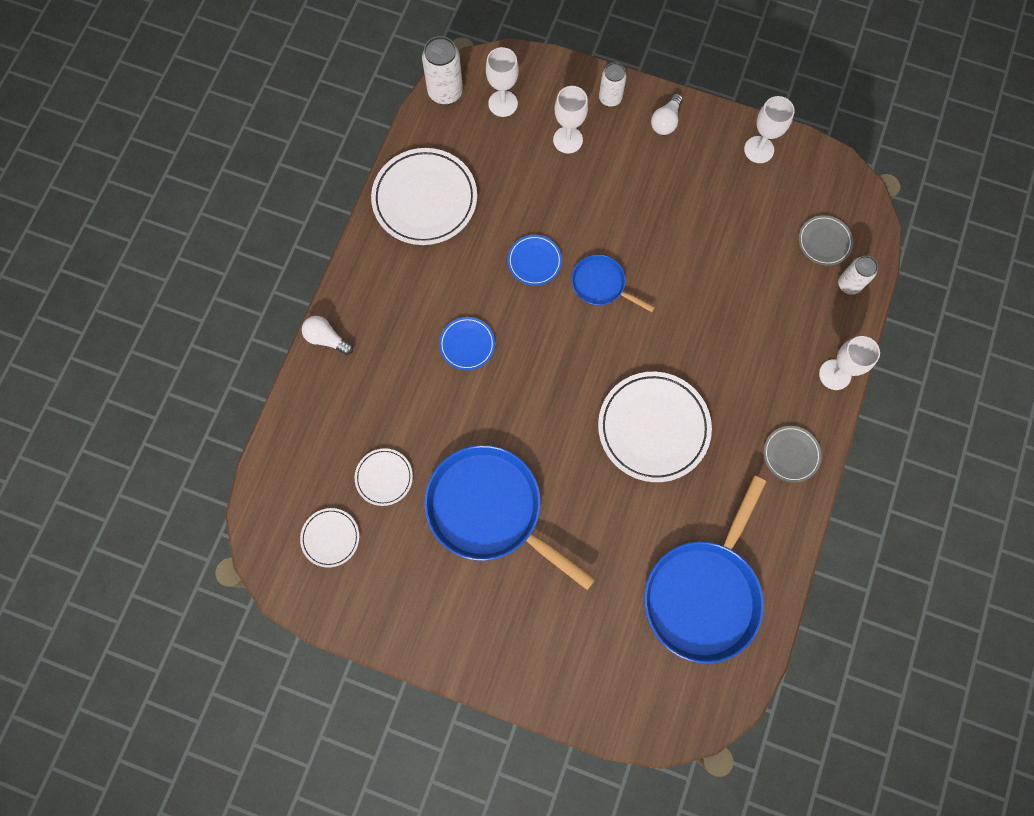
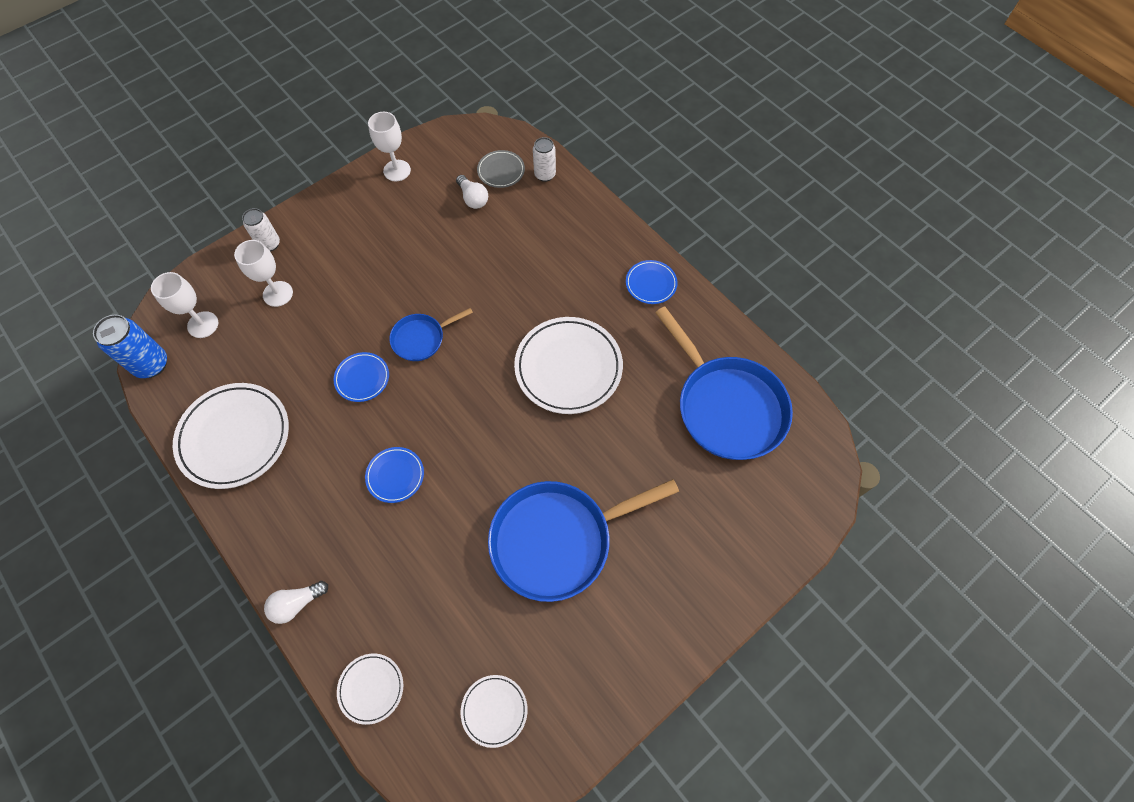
camera: 60 degrees left, 10 degrees down
(384, 477) = (468, 622): white plate -> white plate (371, 688)
(445, 92) = (151, 364): white can -> blue can
(666, 121) = (322, 217): white light bulb -> white light bulb (473, 198)
(791, 454) = (651, 284): grey plate -> blue plate
(835, 374) = (607, 221): white goblet -> none

